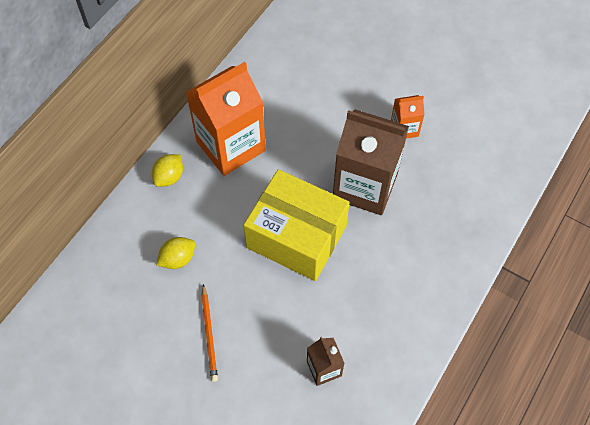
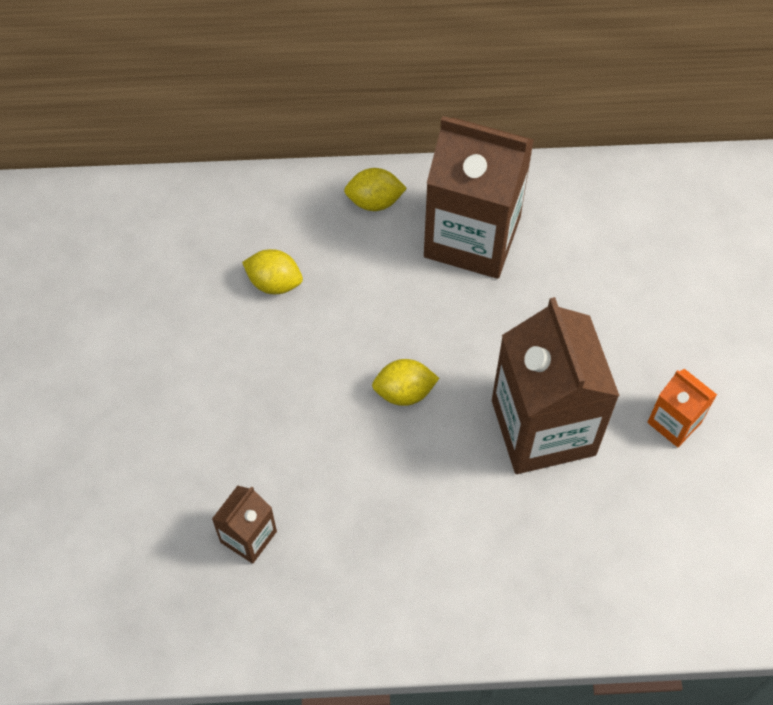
camera: 55 degrees right, 0 degrees up
(209, 334) = (203, 380): orange pencil -> none
(231, 146) = (472, 237): orange carton -> brown carton
(296, 236) = (404, 392): yellow box -> yellow lemon

